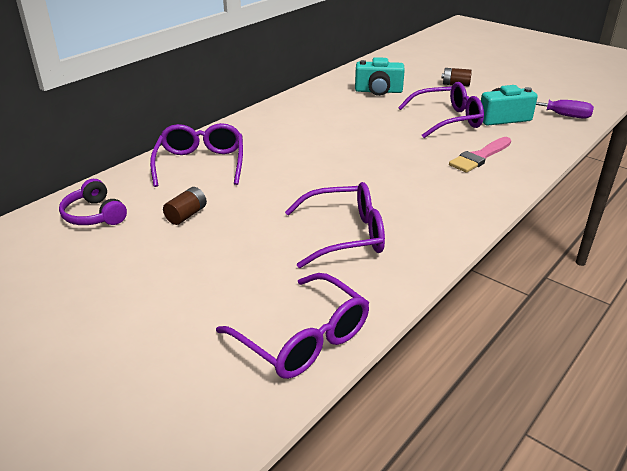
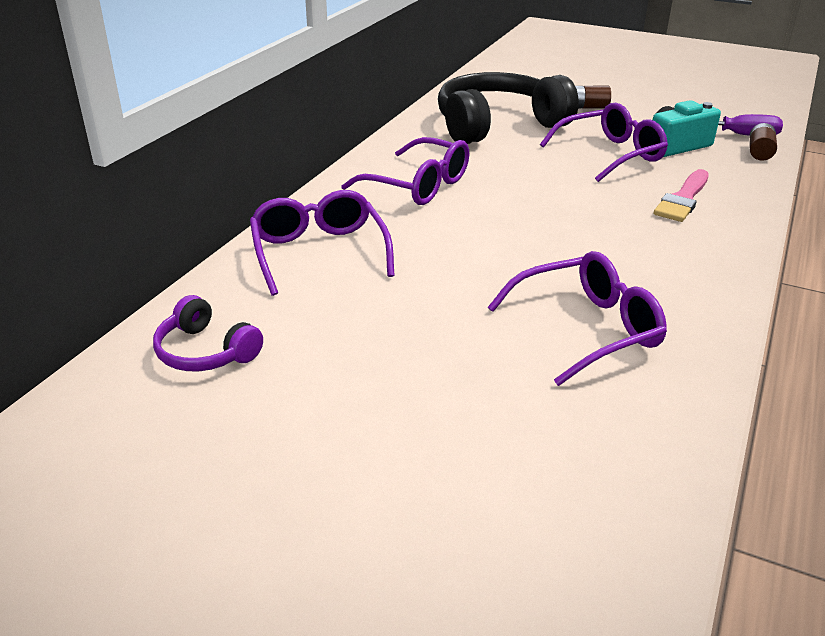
camera: 15 degrees left, 0 degrees up
(186, 215) = (347, 332): brown battery -> brown battery (759, 152)
(303, 339) = (632, 489): purple glasses -> purple glasses (418, 186)
(378, 91) = (497, 125): turquoise camera -> black headphones

